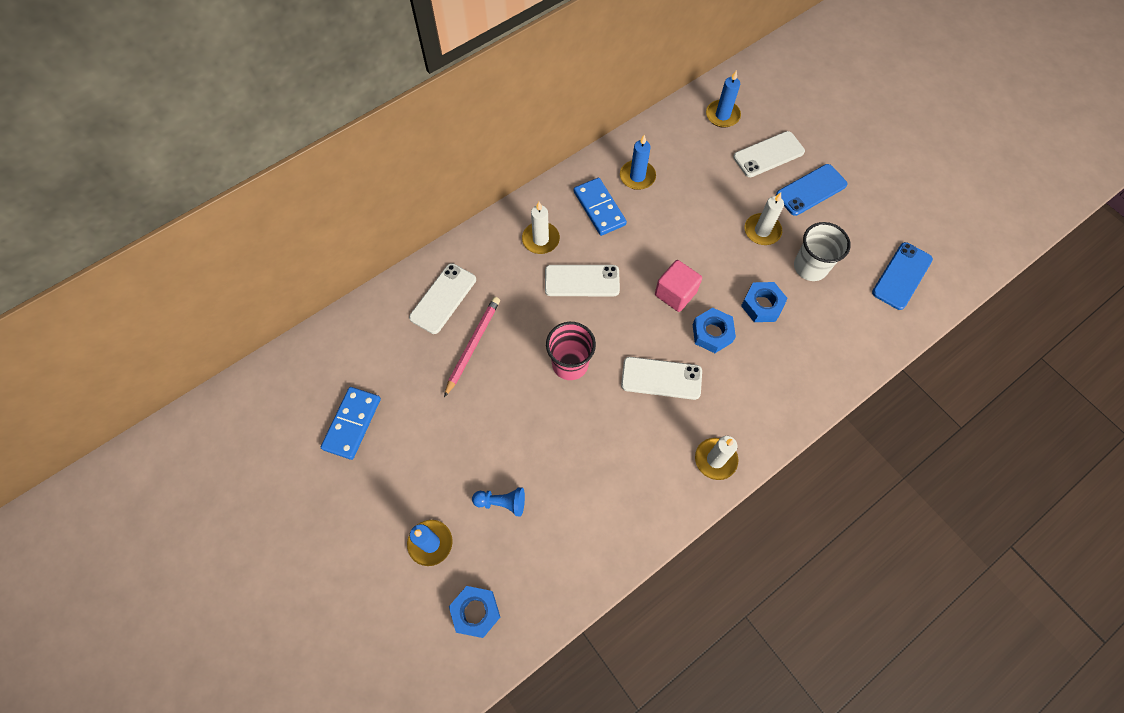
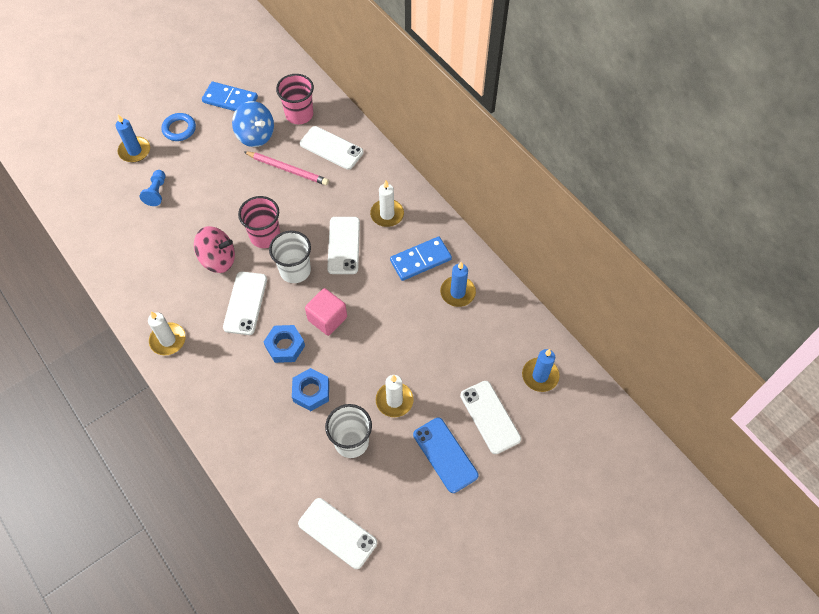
camera: 90 degrees right, 5 degrees down
(386, 337) = (299, 114): none -> pink cup
(396, 486) = (179, 129): none -> blue ring
(416, 386) = (256, 135): none -> blue spinning top
(475, 612) = (82, 179): blue nut -> none
(603, 414) = (218, 259): none -> pink spinning top
(616, 329) = (295, 270): none -> white cup
(902, 276) = (337, 533): blue phone -> white phone

